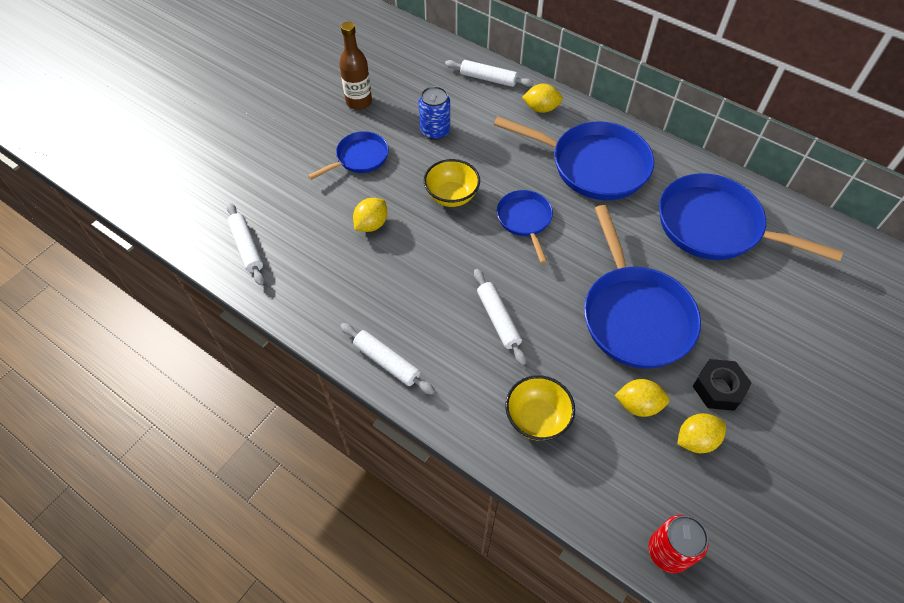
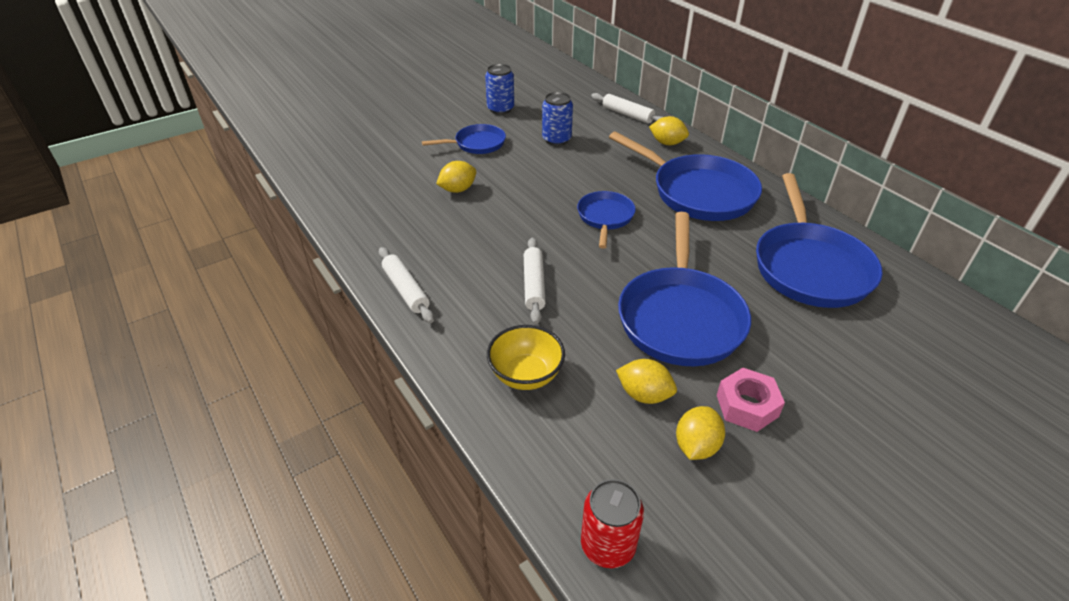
camera: 20 degrees right, 15 degrees down
(247, 247) = (340, 181): white rolling pin -> none
(359, 102) = (500, 109): brown bottle -> blue can
(451, 196) = (544, 186): yellow bowl -> none
(696, 440) = (696, 446): yellow lemon -> yellow lemon turned 60 degrees counterclockwise
(715, 226) = (810, 266): blue pan -> blue pan turned 135 degrees counterclockwise
(718, 388) = (747, 406): black nut -> pink nut

